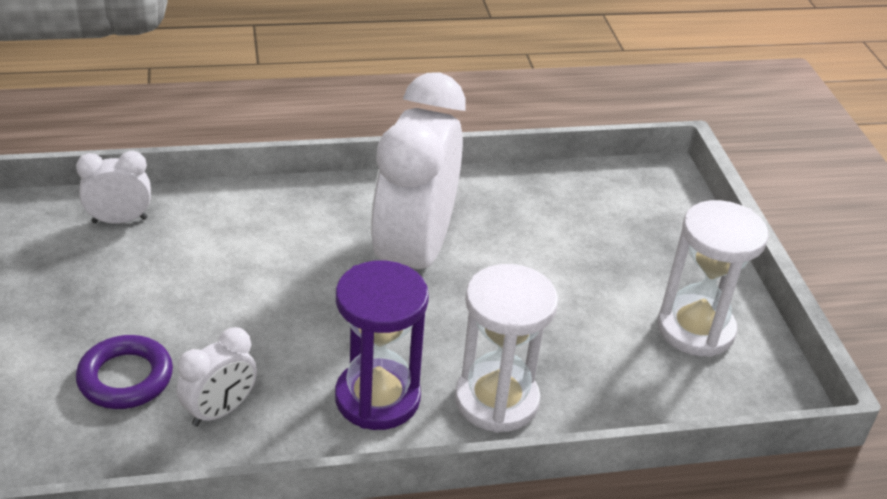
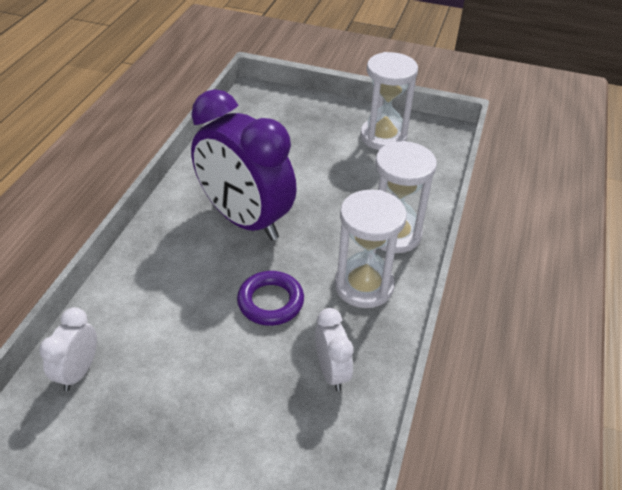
camera: 60 degrees left, 5 degrees up
(125, 378) = (267, 419): purple ring -> purple ring (270, 302)
(377, 398) = (364, 286): purple hourglass -> white hourglass
(413, 254) = (245, 220): white clock -> purple clock

